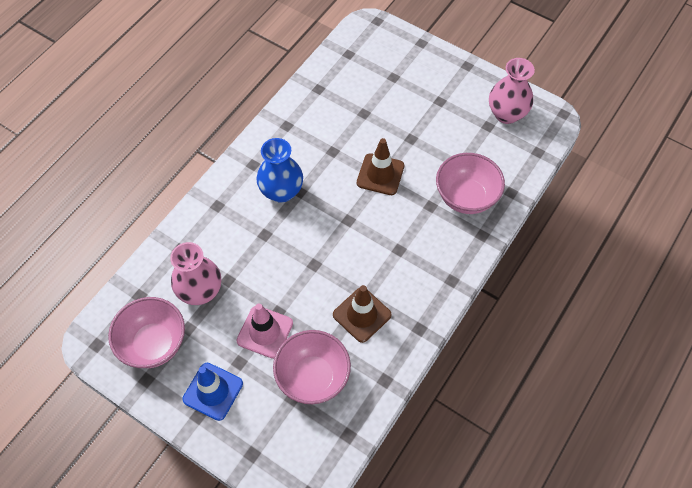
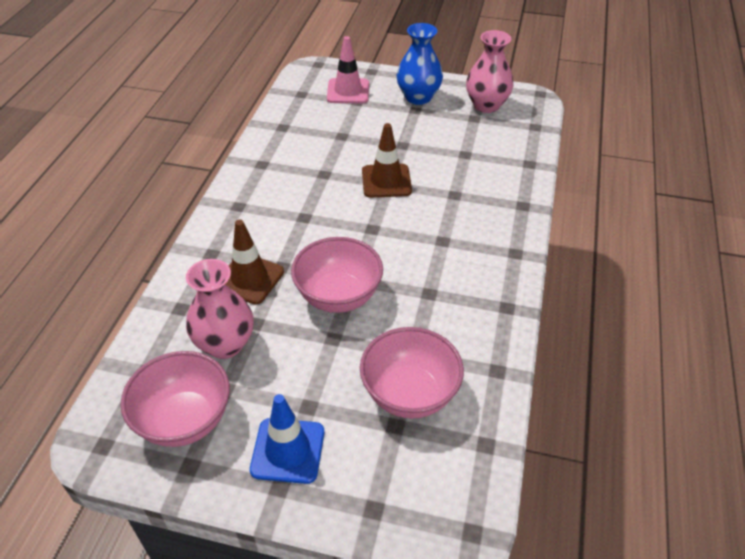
camera: 20 degrees left, 15 degrees down
(265, 332) = (326, 364): pink traffic cone -> pink traffic cone (348, 91)
(281, 191) = (283, 222): blue vase -> blue vase (418, 97)
(362, 315) = (434, 312): brown traffic cone -> brown traffic cone (249, 279)
(466, 197) = (487, 178): pink bowl -> pink bowl (338, 296)

